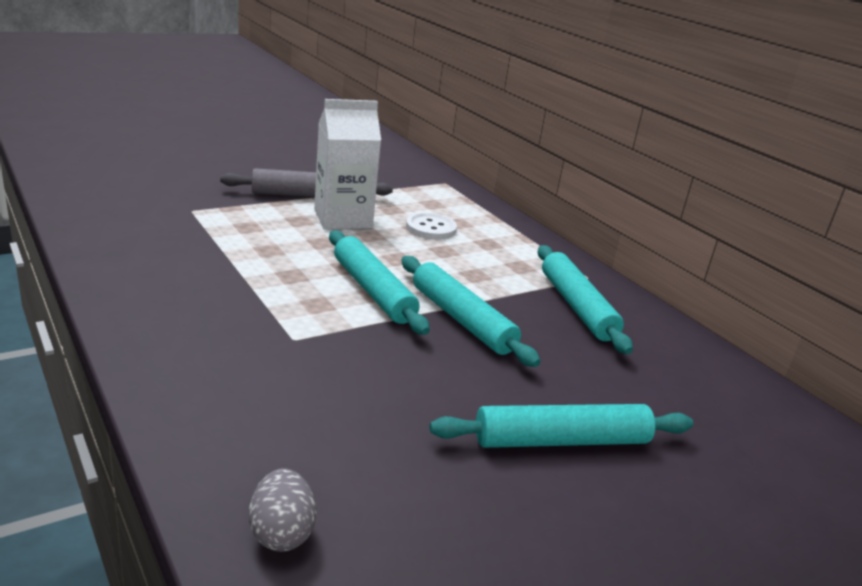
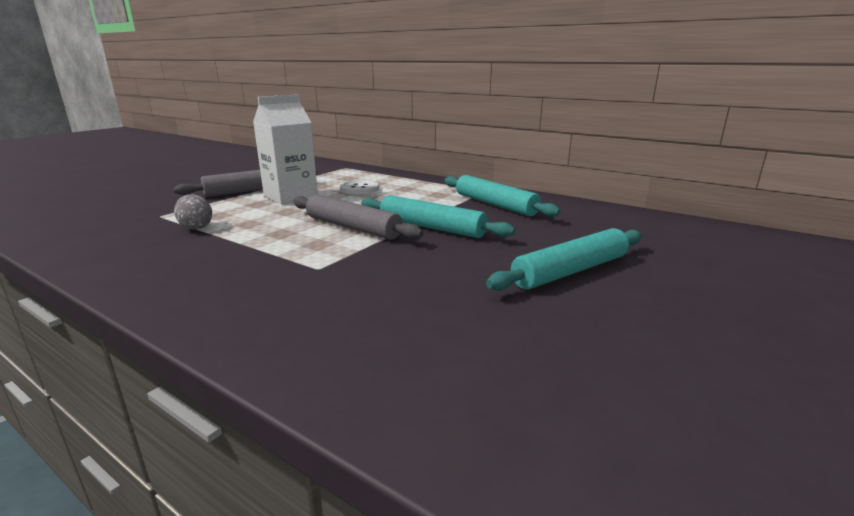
camera: 20 degrees left, 5 degrees down
(281, 533) = (440, 401): grey egg -> grey egg (196, 227)
(373, 291) = (352, 227): turquoise rolling pin -> grey rolling pin

